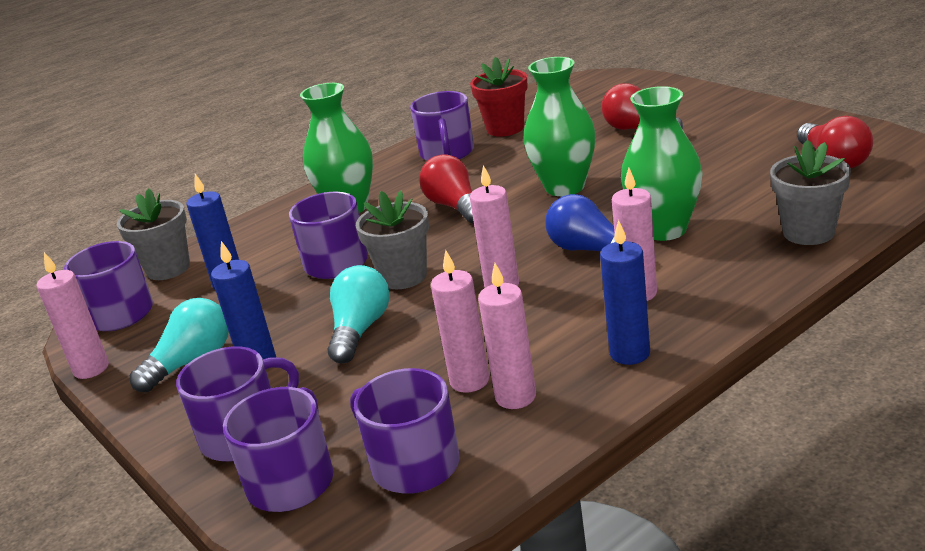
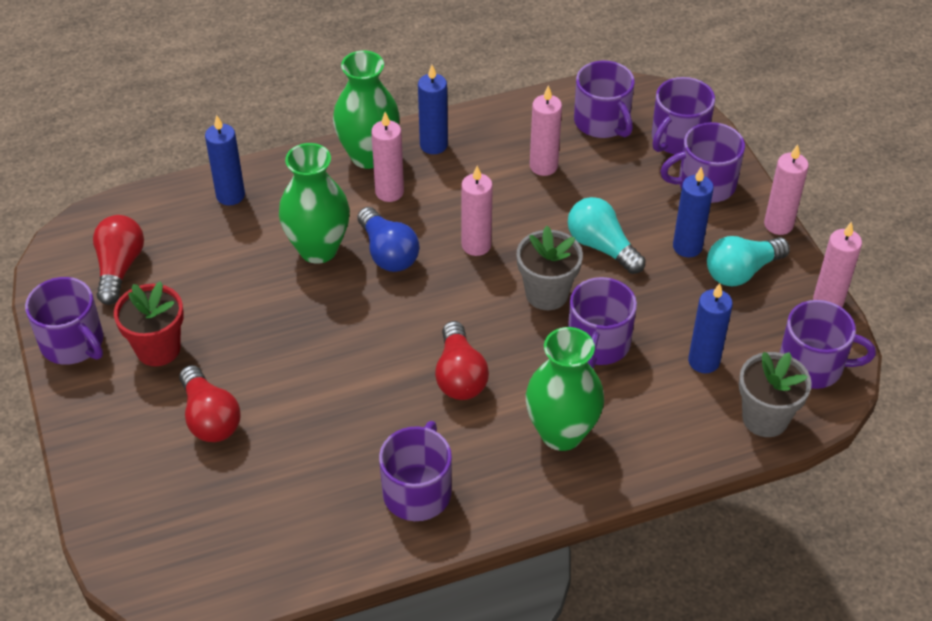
camera: 165 degrees left, 20 degrees up
(360, 330) = (601, 246): turquoise light bulb -> turquoise light bulb turned 105 degrees clockwise
(505, 128) = (328, 511): red flower pot -> red flower pot (158, 349)
(515, 397) = (521, 142): pink candle -> pink candle (778, 224)
(565, 187) = (347, 352): green vase -> green vase (369, 156)
(799, 121) = (73, 343): none -> purple mug
(808, 232) = (230, 195): grey flower pot -> blue candle

